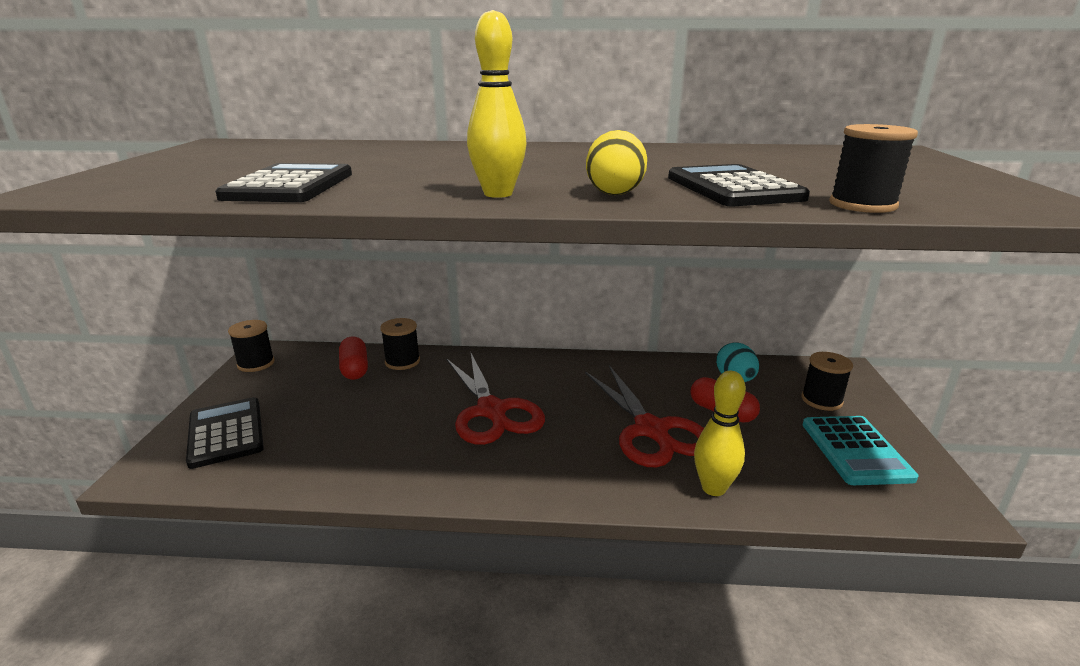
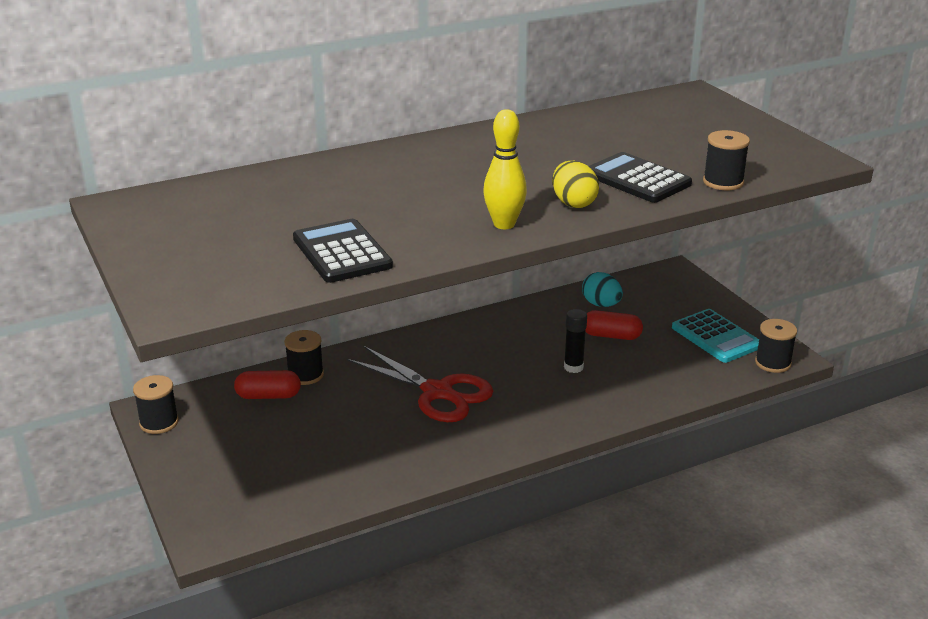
camera: 30 degrees left, 5 degrees up
(226, 433) = (230, 486): black calculator -> none
(355, 369) = (268, 396): red capsule -> red capsule turned 45 degrees counterclockwise
(651, 430) = (573, 367): red scissors -> black glue stick
(713, 488) = (646, 394): yellow bowling pin -> none
(821, 400) = (673, 304): black spool -> black spool (772, 363)

